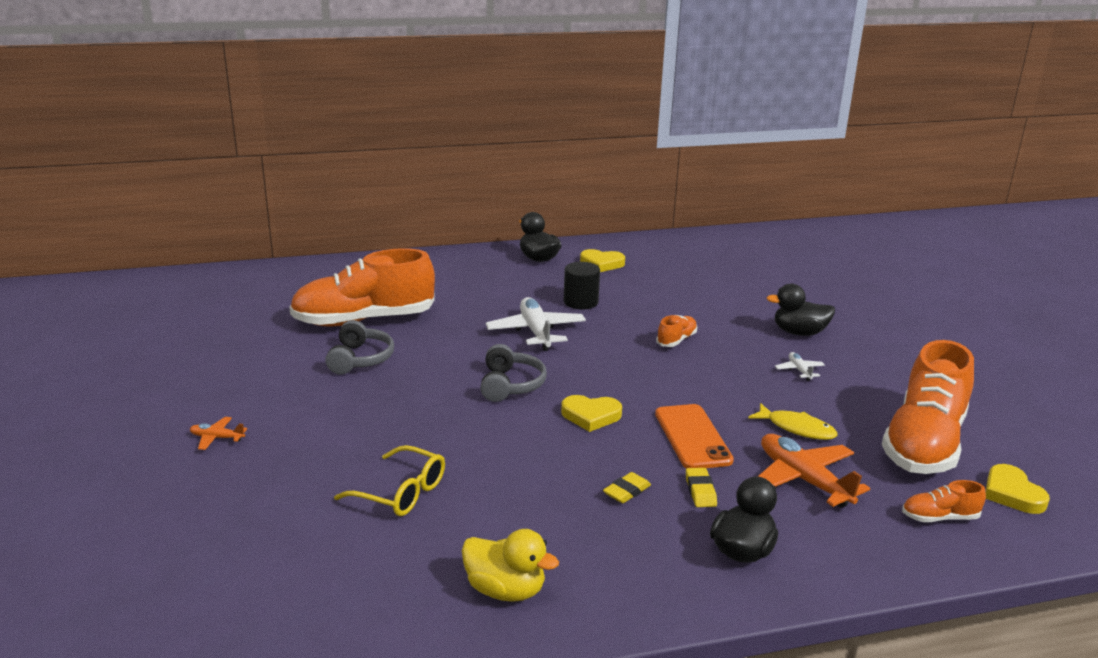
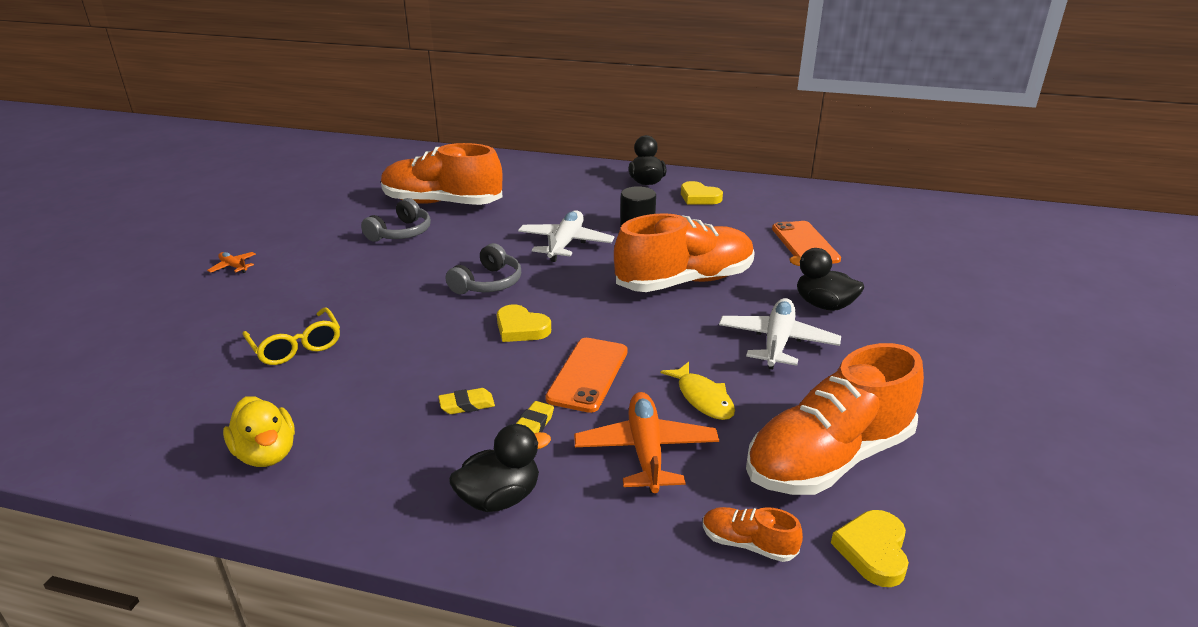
camera: 30 degrees right, 5 degrees up
(676, 340) = (685, 281): orange shoe -> orange shoe, size x2.40
(731, 286) = (804, 244): none -> orange phone
(799, 370) = (777, 342): white plane -> white plane, size x2.08

